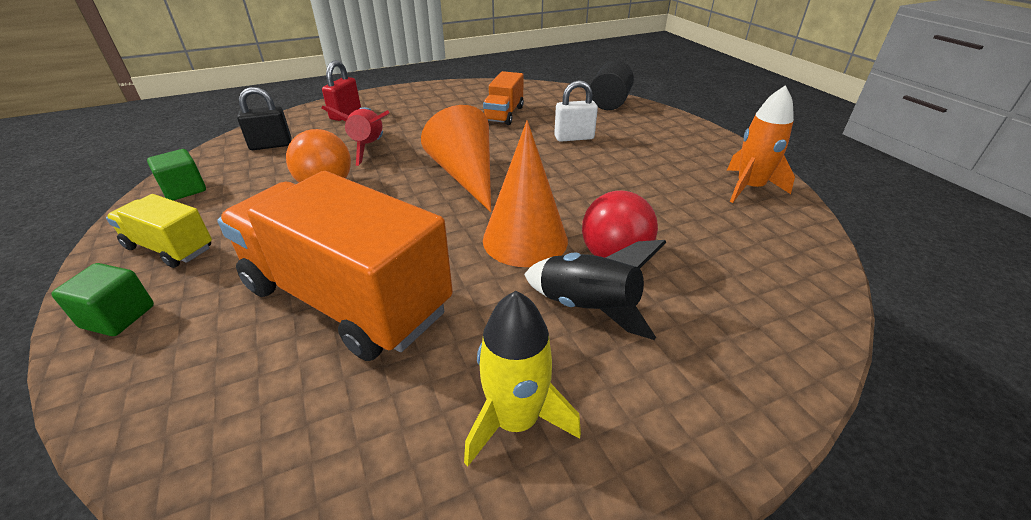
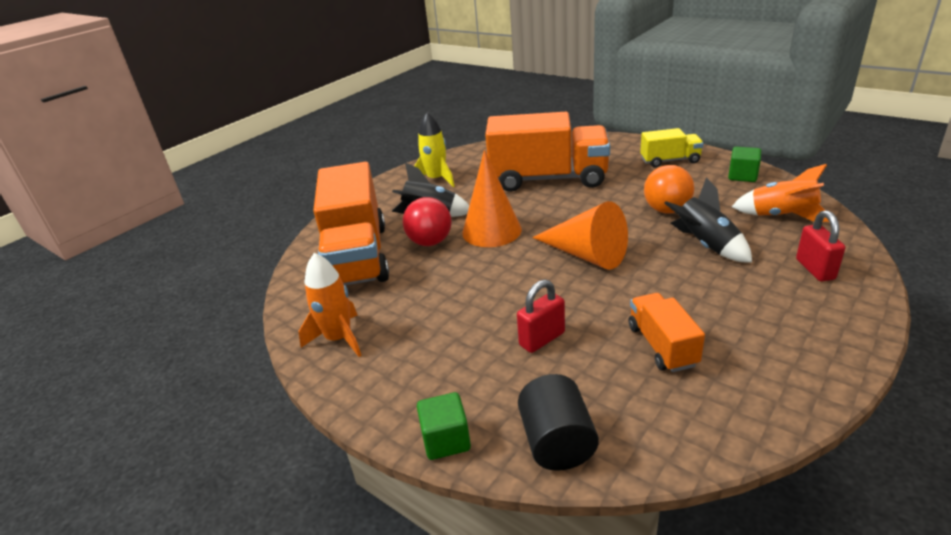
camera: 155 degrees right, 5 degrees down
(118, 316) = (628, 145): green cube -> green cube (446, 440)
(271, 145) = (781, 216): black padlock -> orange rocket
(368, 148) = (706, 245): red rocket -> black rocket
(574, 138) = (542, 339): white padlock -> red padlock
(728, 276) = (357, 256): none -> orange truck

